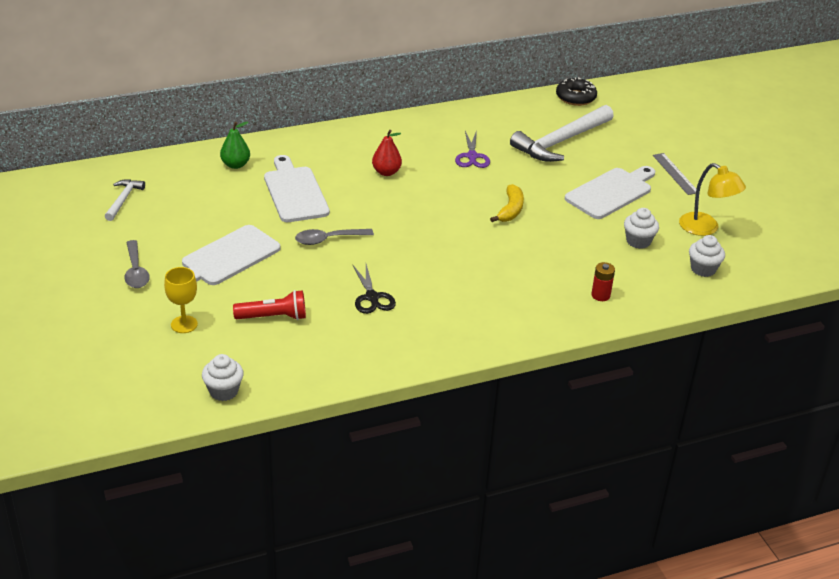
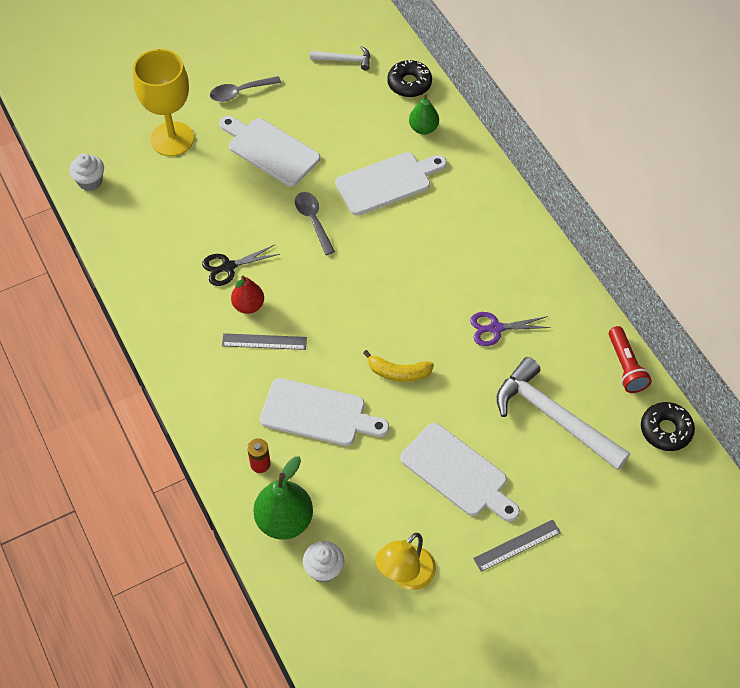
camera: 85 degrees right, 20 degrees up
(174, 166) = (409, 83): none -> black donut
(184, 324) = (172, 139): yellow goblet -> yellow goblet, size x1.90
(273, 317) = (190, 198): red flashlight -> red flashlight (626, 366)
(386, 172) = (443, 253): red pear -> red pear (248, 305)
(467, 282) = (264, 342): none -> grey ruler
(549, 257) = (318, 413): none -> white cutting board
(638, 241) = (365, 501): white cupcake -> none
(658, 286) = (284, 520): none -> green pear

